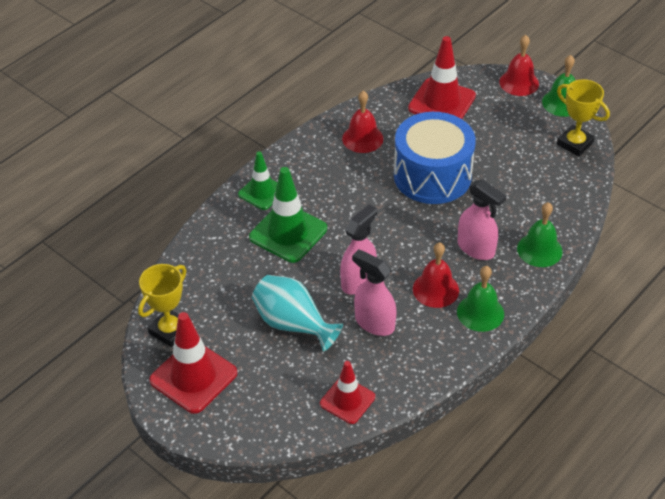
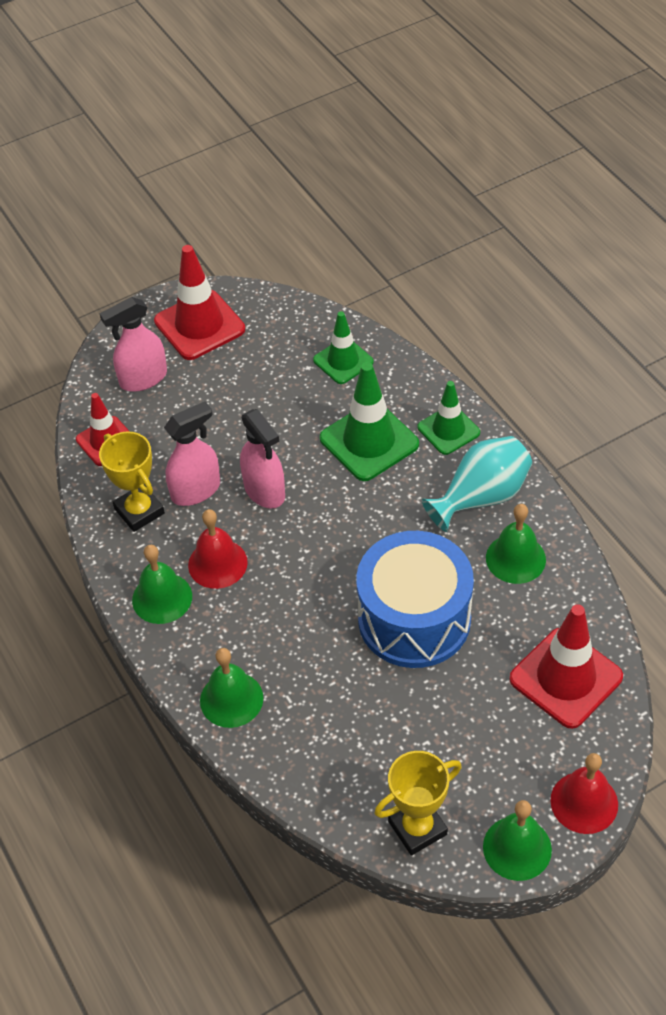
camera: 110 degrees right, 5 degrees up
(170, 330) = (269, 316): yellow trophy -> yellow trophy (139, 511)
(209, 268) = (343, 361): none -> green traffic cone
(293, 324) = (229, 418): turquoise vase -> turquoise vase (481, 497)
(362, 138) = (515, 558): red bell -> green bell
(476, 248) = (264, 627): pink spray bottle -> pink spray bottle (143, 379)

